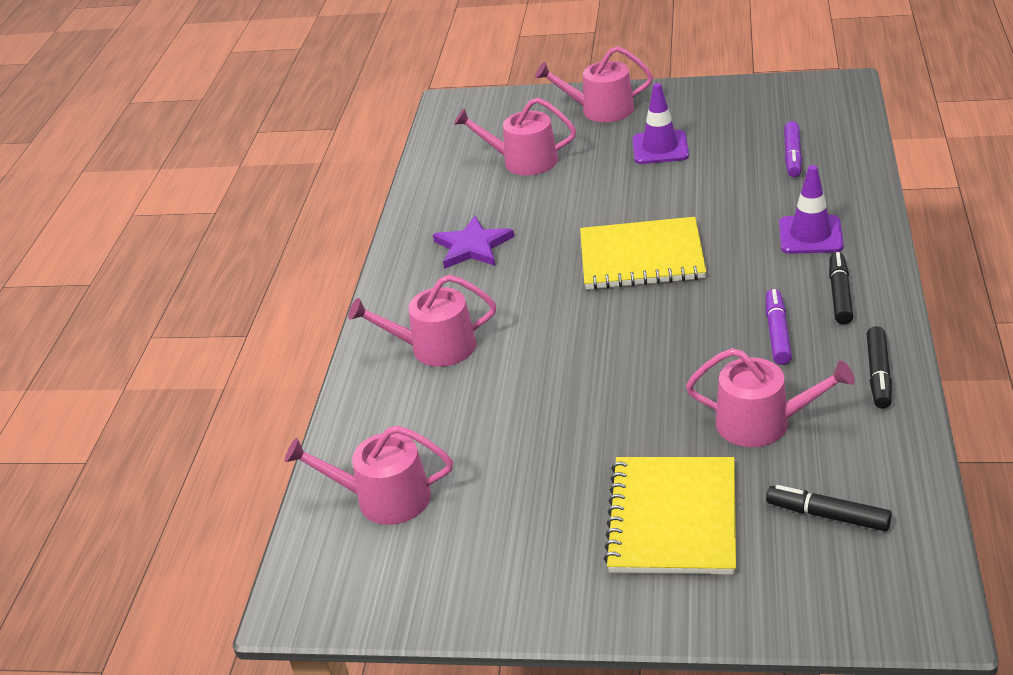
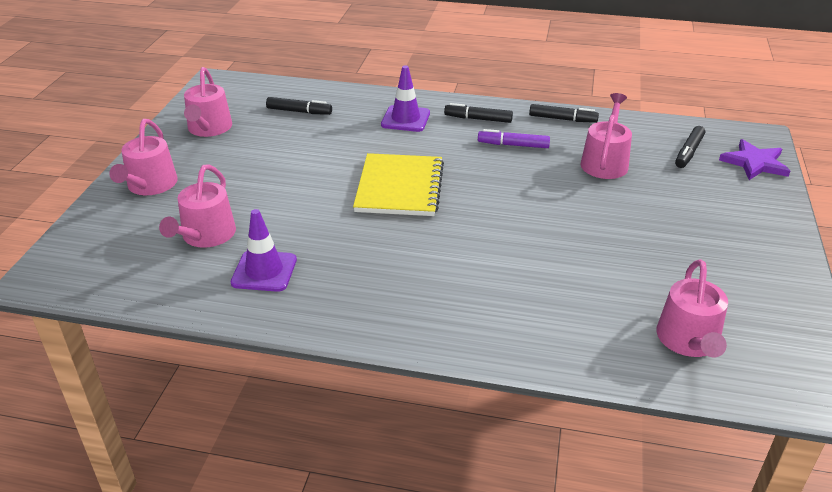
camera: 90 degrees left, 0 degrees up
(435, 347) = (489, 305): pink watering can -> pink watering can (209, 128)
(472, 246) = (337, 275): purple star -> purple star (754, 163)
(660, 148) = (242, 163): purple traffic cone -> purple traffic cone (264, 271)
(672, 518) = (697, 204): yellow notebook -> none
(792, 155) = (299, 111): purple marker -> black marker

